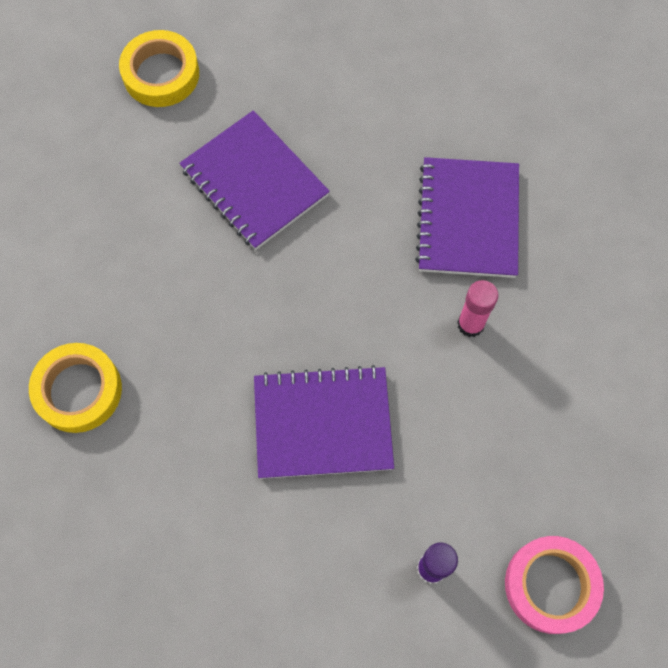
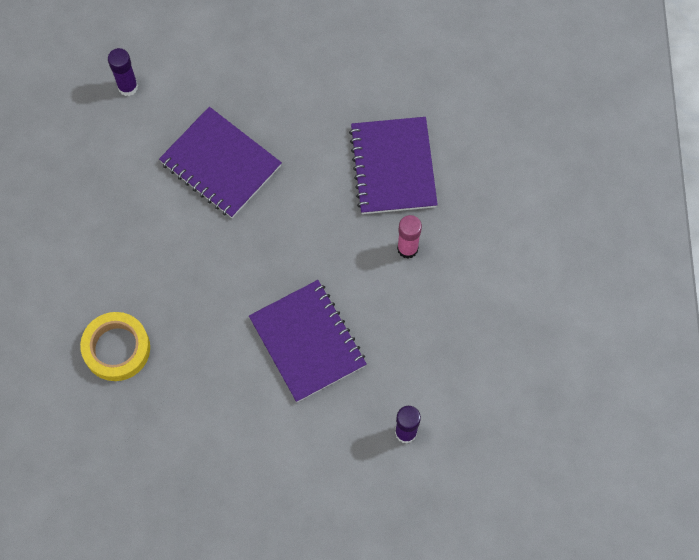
camera: 10 degrees left, 0 degrees up
(161, 74) = (128, 87): yellow tape -> purple glue stick
(323, 423) = (308, 342): purple notebook -> purple notebook turned 75 degrees clockwise
(551, 585) = (494, 429): pink tape -> none

